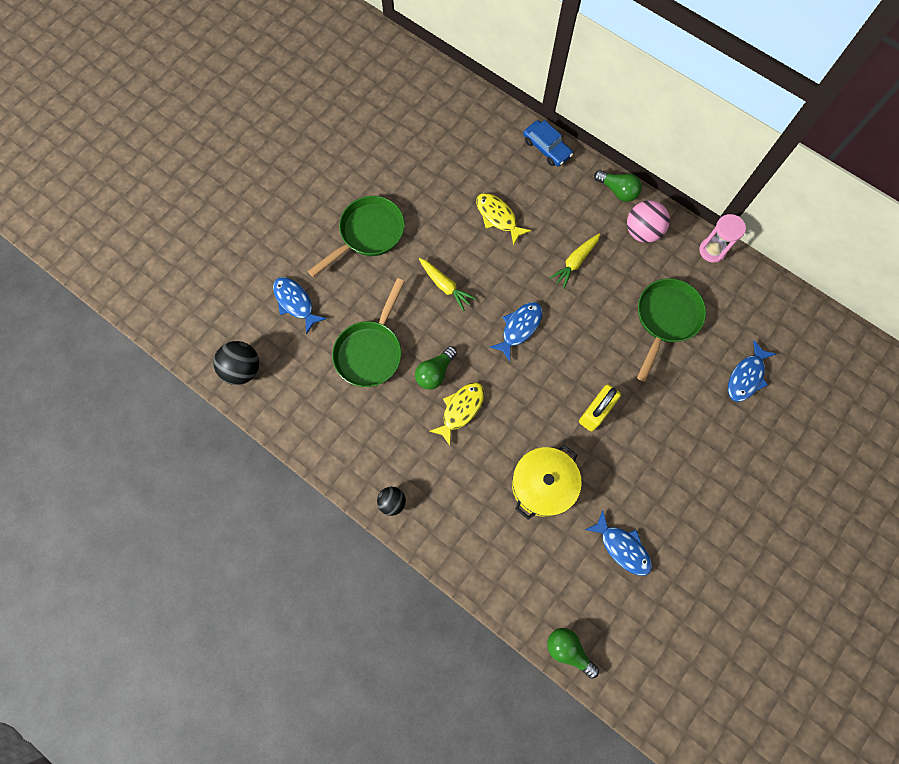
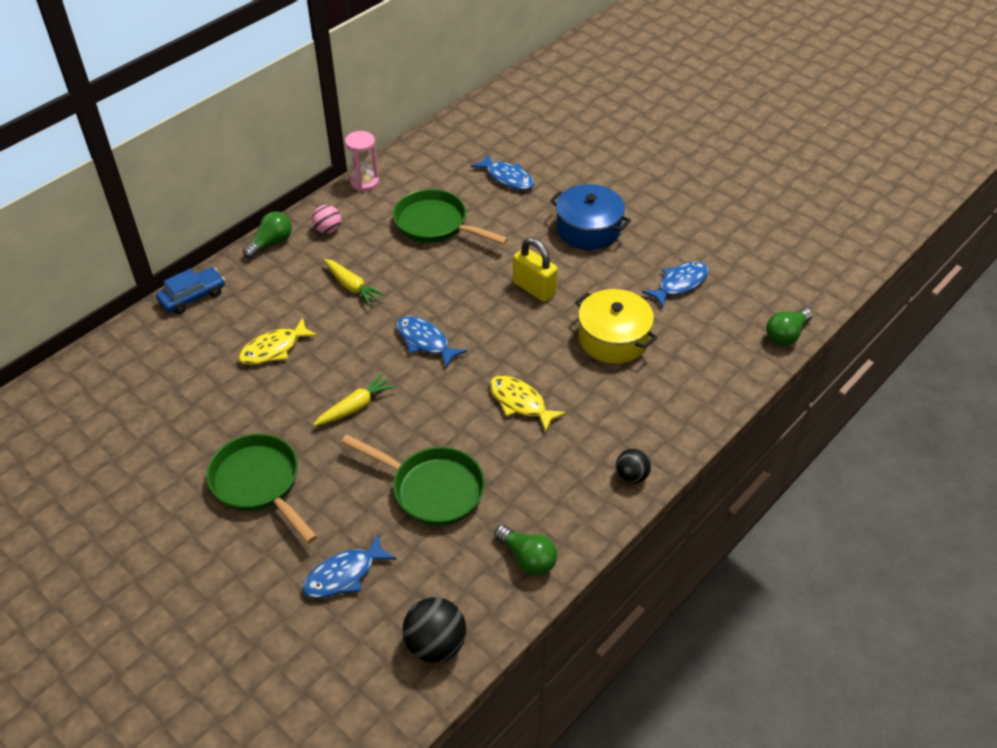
camera: 85 degrees left, 25 degrees down
(435, 372) = (470, 424): green light bulb -> green light bulb (527, 558)
(642, 231) = (328, 230): pink ball -> pink ball, size x0.63
(685, 458) = (588, 229): none -> blue pot

